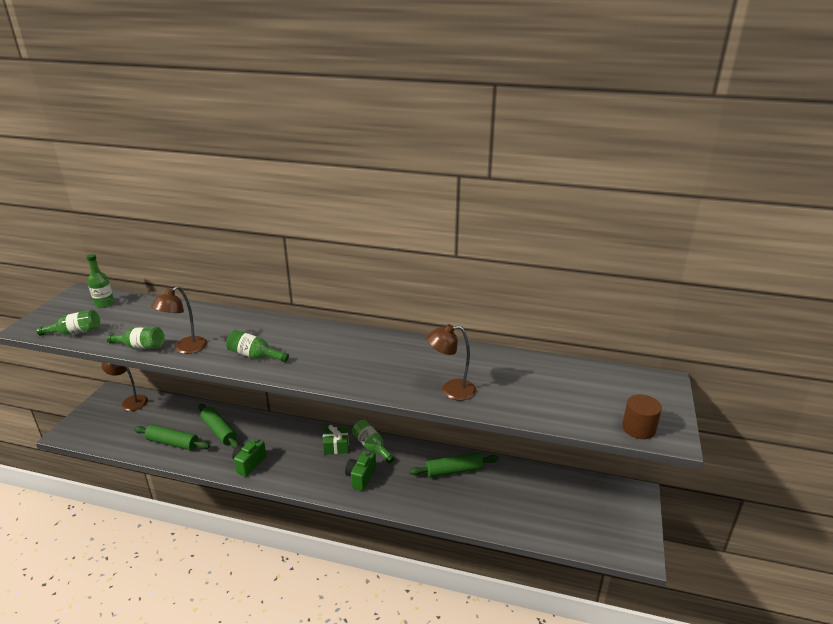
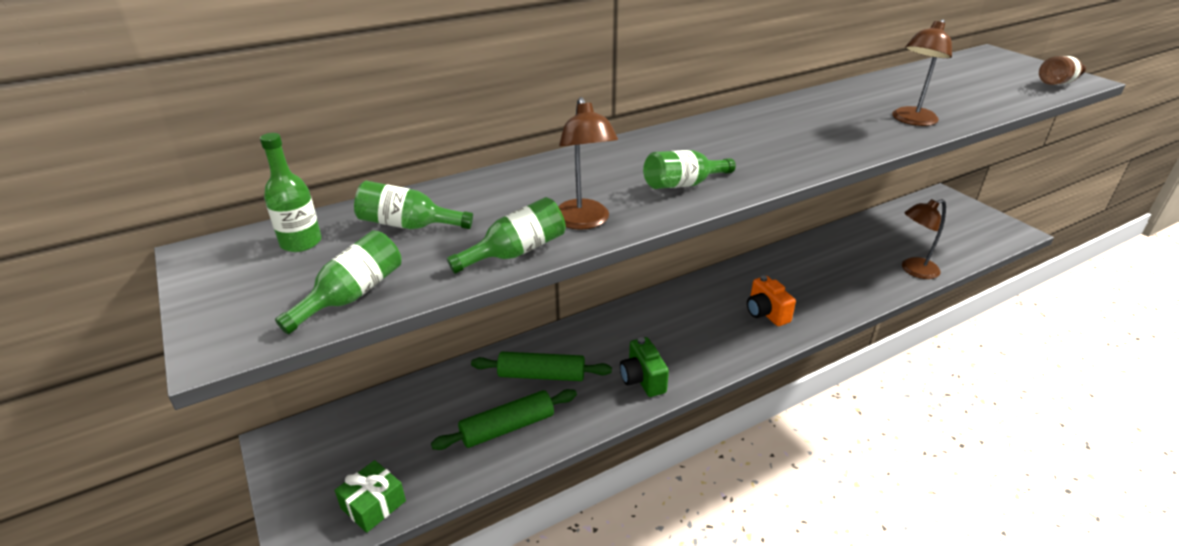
camera: 45 degrees left, 5 degrees up
(130, 401) = (340, 430): brown lamp -> brown lamp (913, 270)
(336, 446) = (692, 304): green gift -> green gift (373, 504)
(361, 477) = (766, 313): green camera -> orange camera
(371, 447) = (723, 283): green bottle -> green bottle (408, 226)
(454, 471) = (819, 257): green rolling pin -> none
(638, 428) = (1058, 84): brown cylinder -> brown bottle

